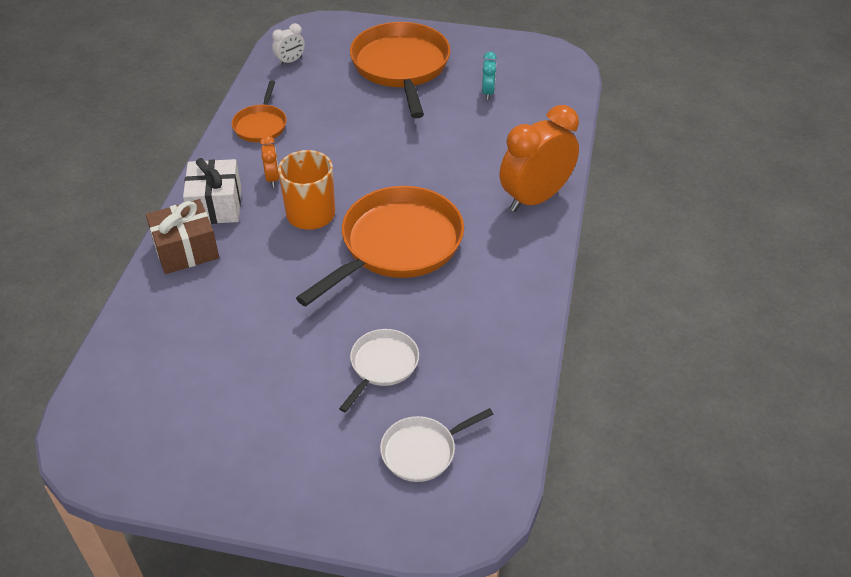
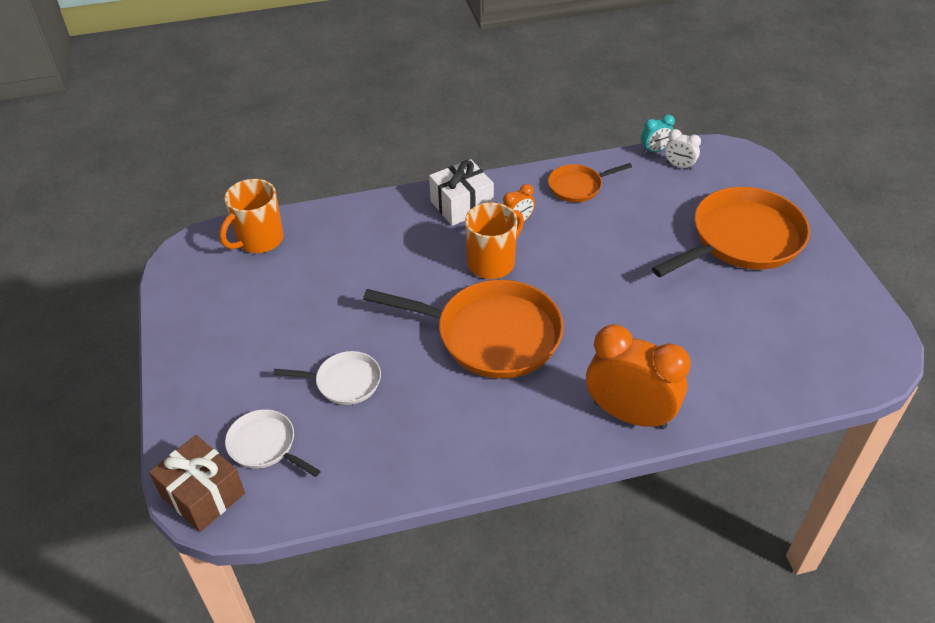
camera: 65 degrees right, 0 degrees up
(124, 377) = (259, 240): none -> orange mug
(186, 250) = (402, 212): brown gift -> brown gift (203, 494)
(488, 92) = (763, 318): turquoise clock -> turquoise clock (655, 150)

